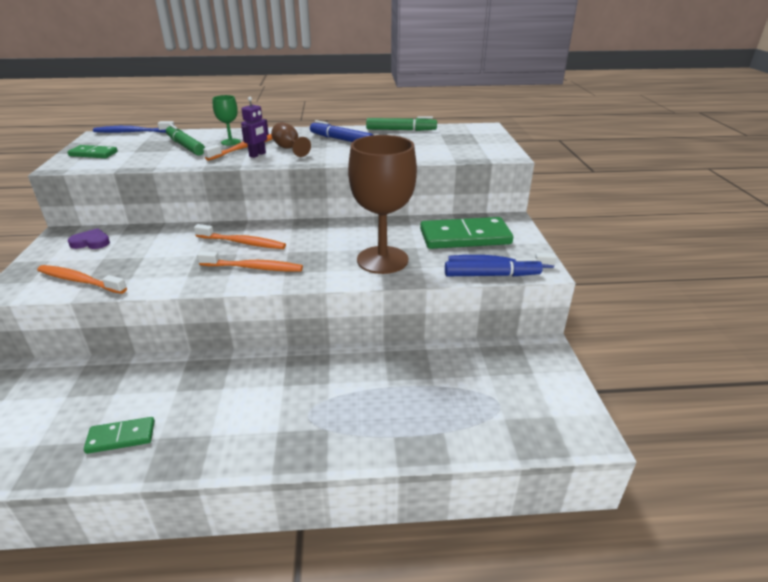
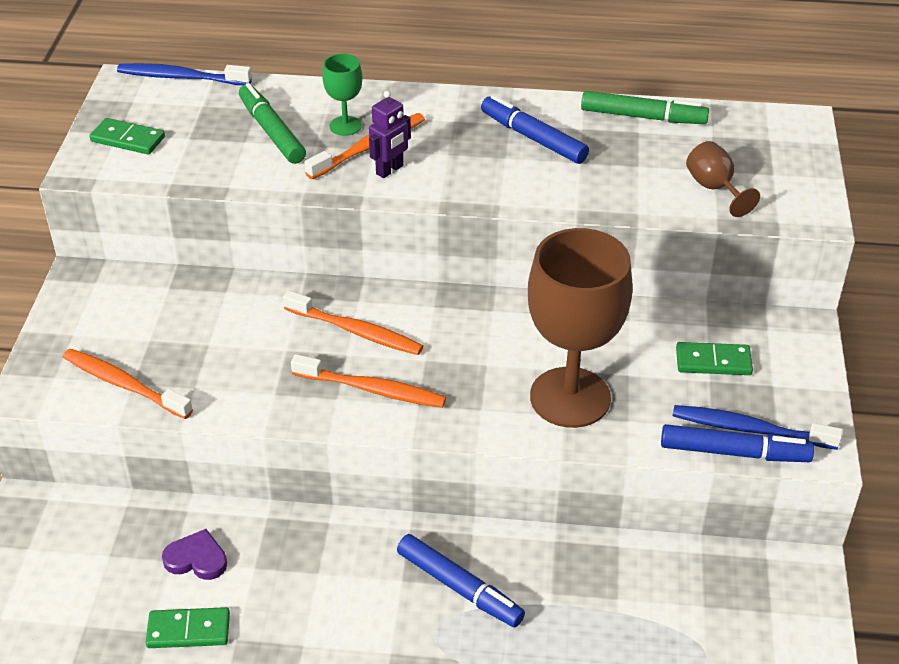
camera: 10 degrees right, 10 degrees up
(91, 242) = (128, 302): purple heart -> purple heart (196, 559)
(289, 149) = (442, 157): brown goblet -> brown goblet (714, 188)
(323, 384) = (459, 587): none -> blue marker
(465, 237) = (713, 361): green domino -> green domino, size x0.52

